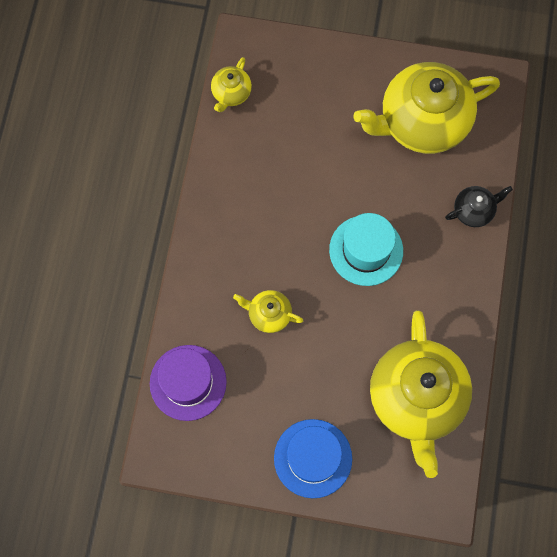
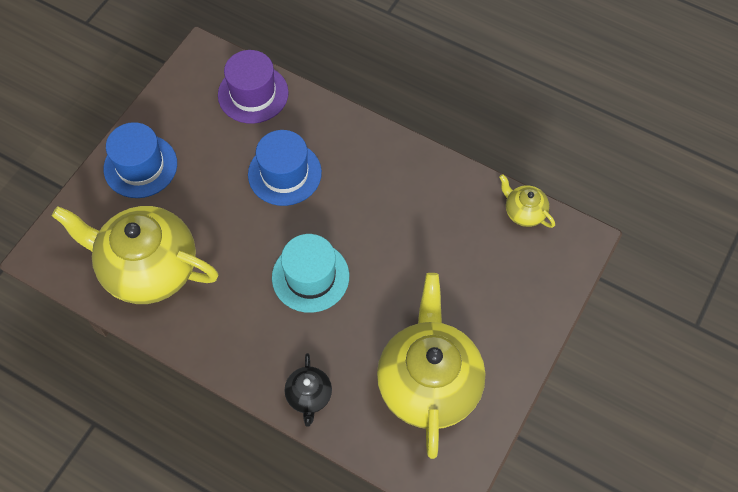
camera: 110 degrees right, 10 degrees down
(269, 314) = (284, 173): yellow teapot -> blue hat

